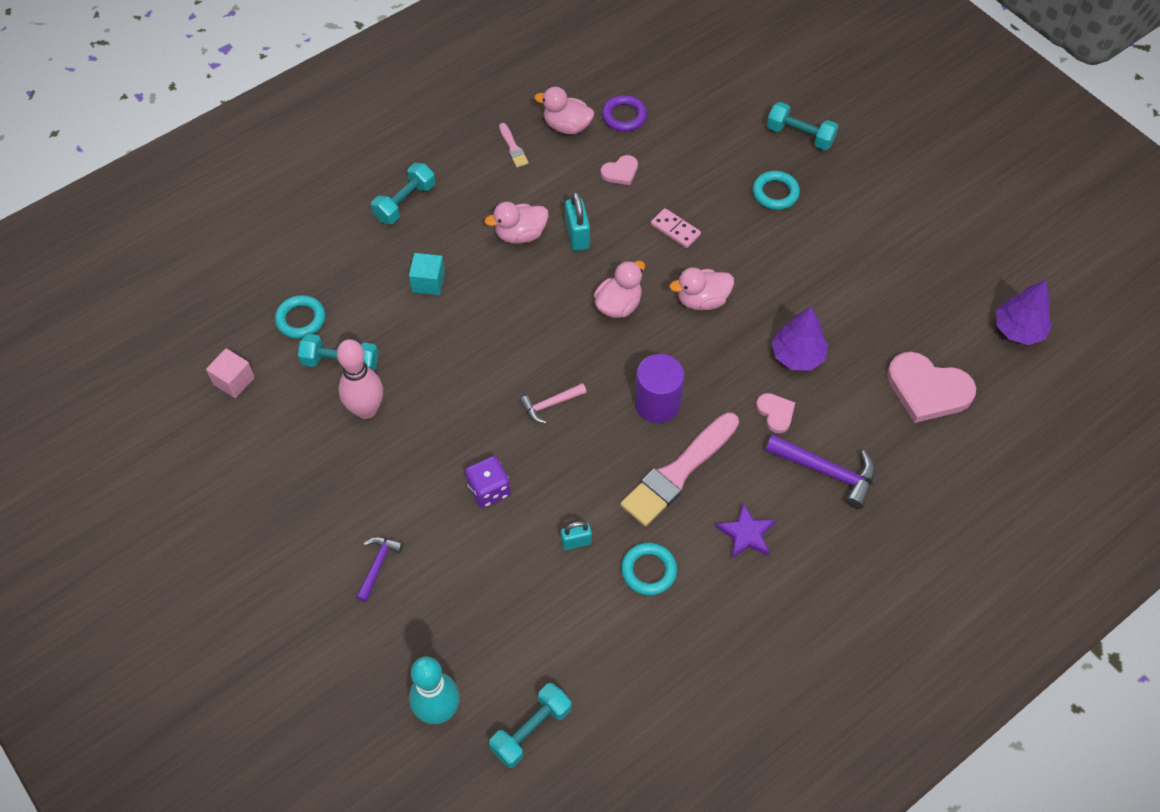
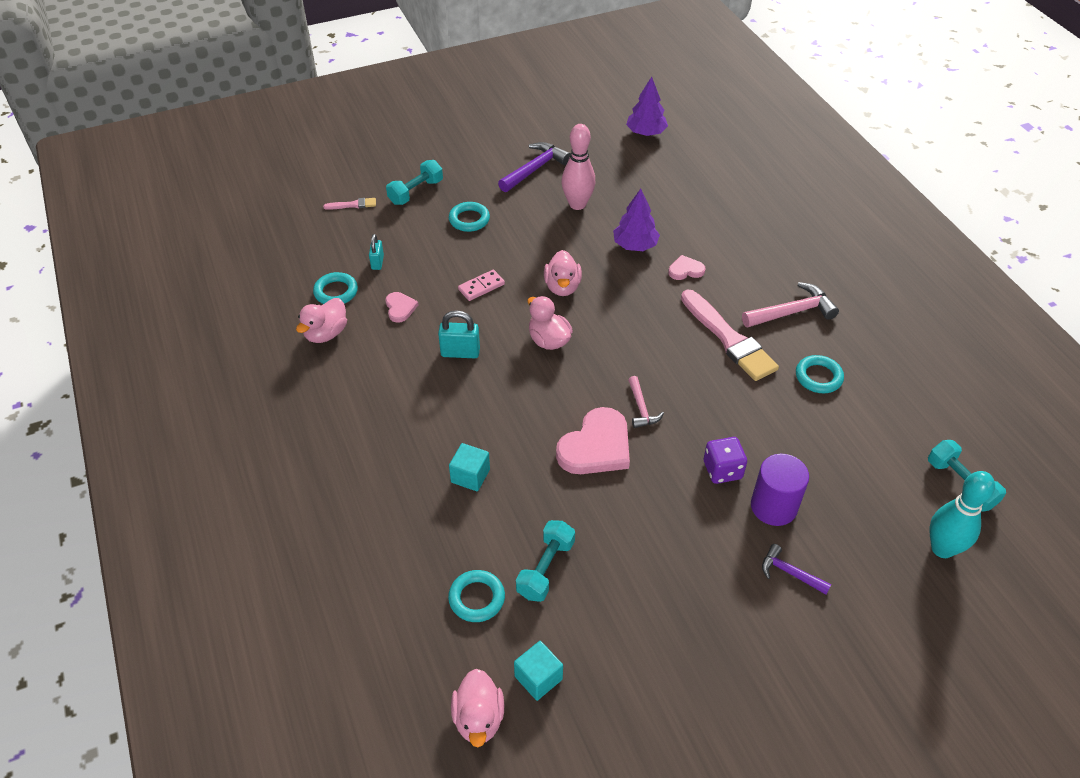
camera: 75 degrees left, 10 degrees down
(234, 381) = (538, 678): pink cube -> turquoise cube
(366, 410) = (609, 554): pink bowling pin -> pink bowling pin (577, 204)
(405, 202) = (359, 478): turquoise dumbbell -> none
(513, 148) = (331, 378): pink brush -> pink brush (353, 205)
(520, 234) = (441, 393): pink duck -> pink duck (478, 718)
(576, 542) = (785, 418): turquoise padlock -> turquoise padlock (377, 262)
(624, 116) = (336, 292): purple ring -> turquoise ring
(657, 403) = (658, 337): purple cylinder -> purple cylinder (773, 506)
(746, 534) = (792, 312): purple star -> pink hammer
(827, 472) = (745, 255): purple hammer -> purple hammer (535, 169)
(927, 390) = (685, 187): pink heart -> pink heart (596, 446)

